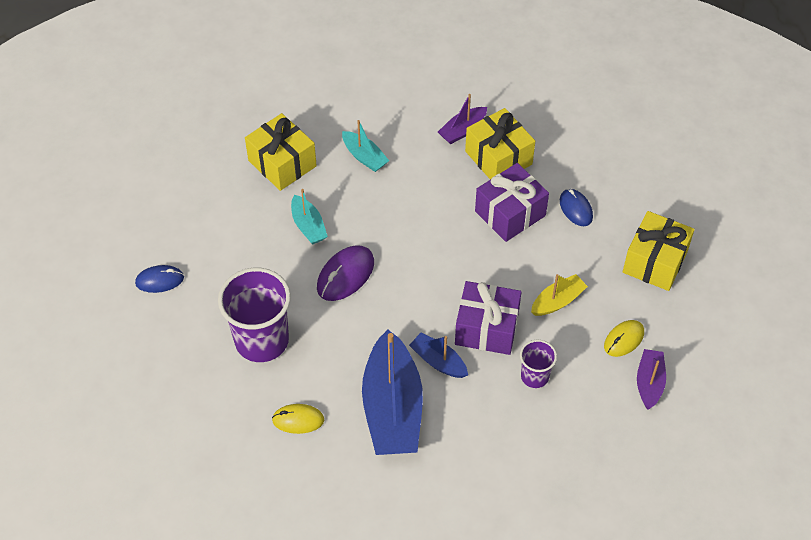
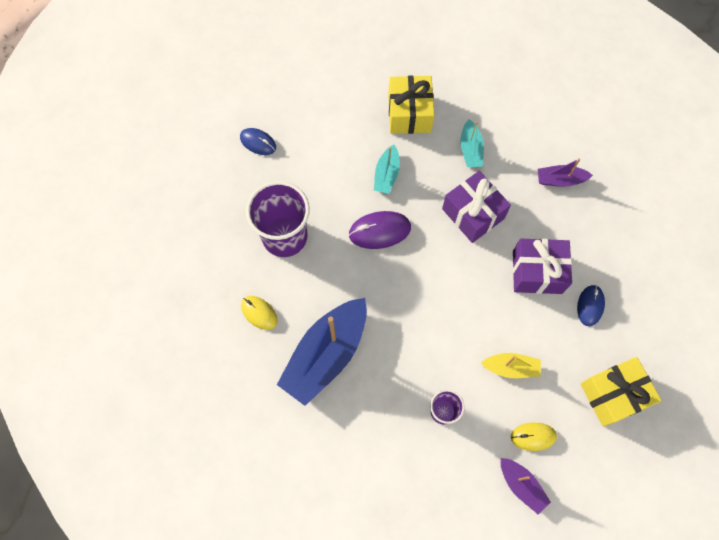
camera: 40 degrees right, 15 degrees up
(438, 361) = (386, 345): blue boat -> none
(486, 328) = (441, 348): purple gift -> purple gift (473, 214)
(498, 158) = (568, 221): yellow gift -> none
(649, 383) = (521, 485): purple boat -> purple boat turned 90 degrees clockwise

